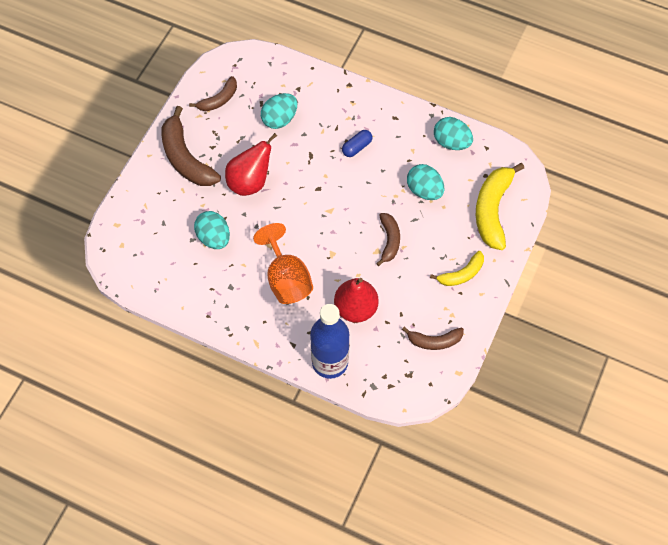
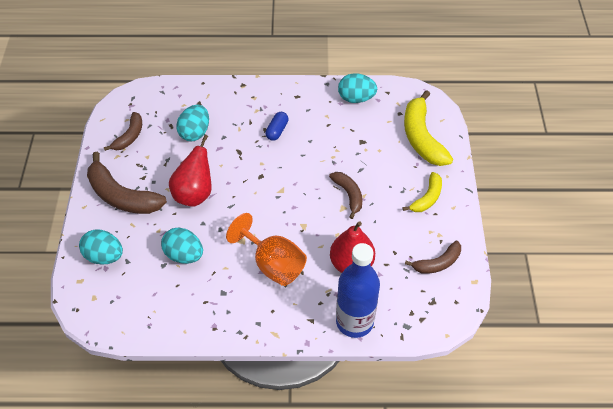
camera: 25 degrees left, 10 degrees down
(424, 190) = (355, 143): turquoise egg -> turquoise egg (104, 256)

